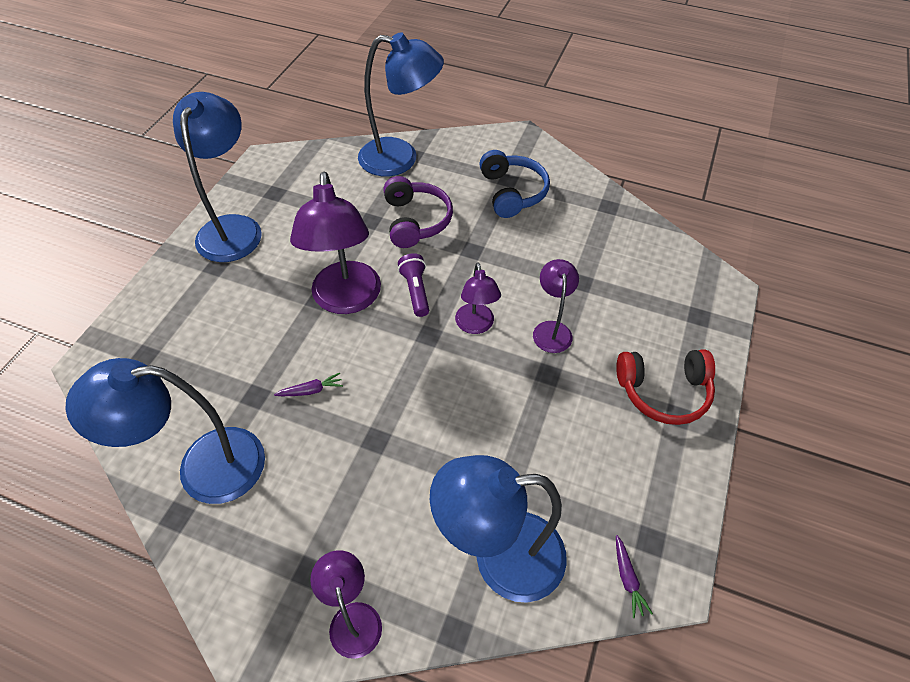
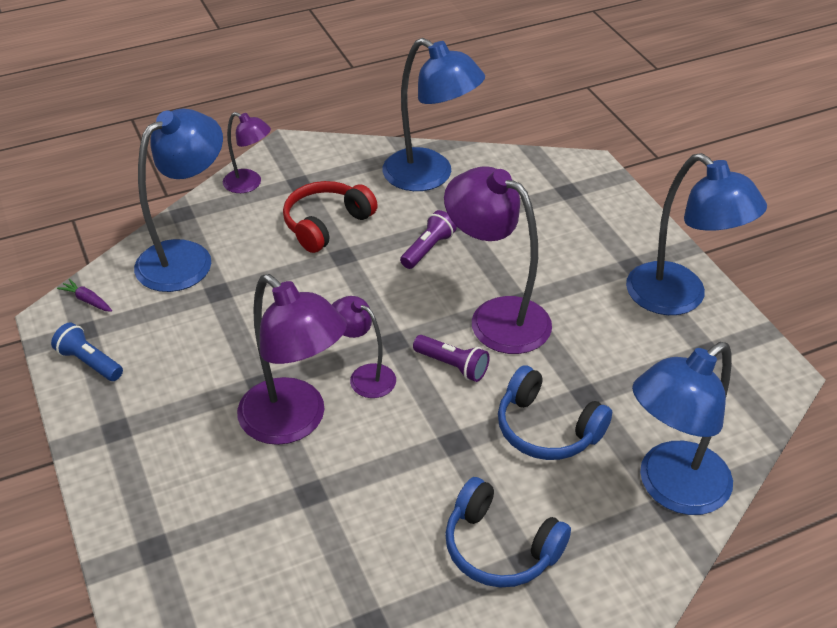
camera: 135 degrees right, 10 degrees down
(203, 467) = (429, 176): blue lamp -> blue lamp turned 90 degrees clockwise
(311, 390) = (428, 249): purple carrot -> purple flashlight
(415, 221) = (547, 429): purple headphones -> blue headphones
(551, 329) = (294, 422): purple lamp -> purple lamp, size x1.83
(663, 391) = (143, 441): red headphones -> red headphones (326, 224)
(665, 497) = (89, 362): none -> blue flashlight

